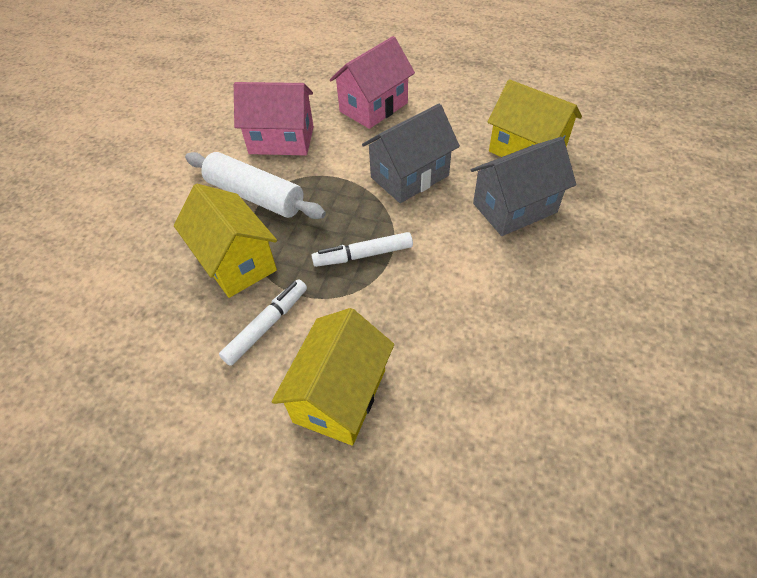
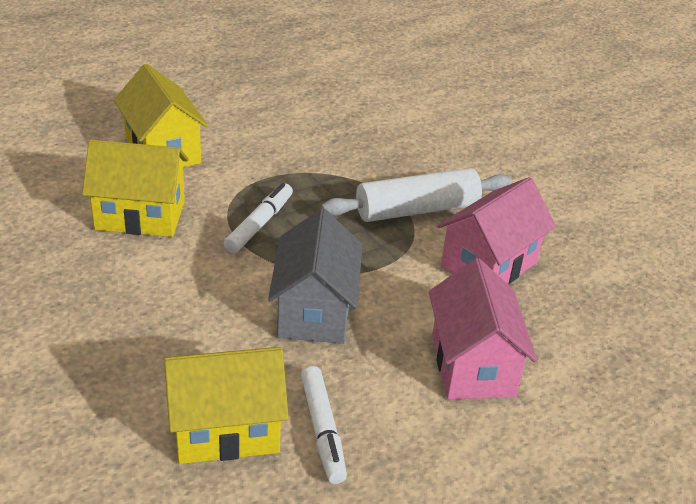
camera: 125 degrees right, 15 degrees down
(236, 262) = (346, 166): yellow house -> yellow house (140, 215)
(267, 325) = (263, 151): white marker -> white marker (323, 430)
(514, 208) = (170, 346): grey house -> none

